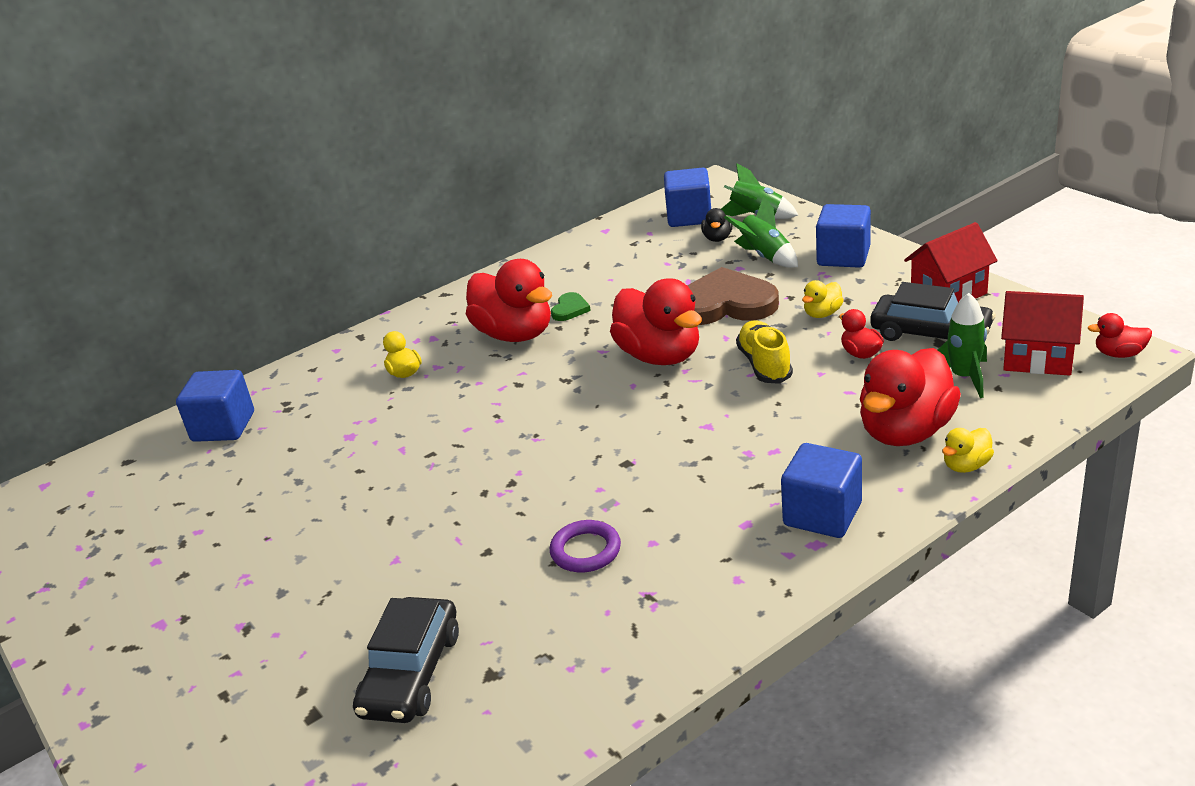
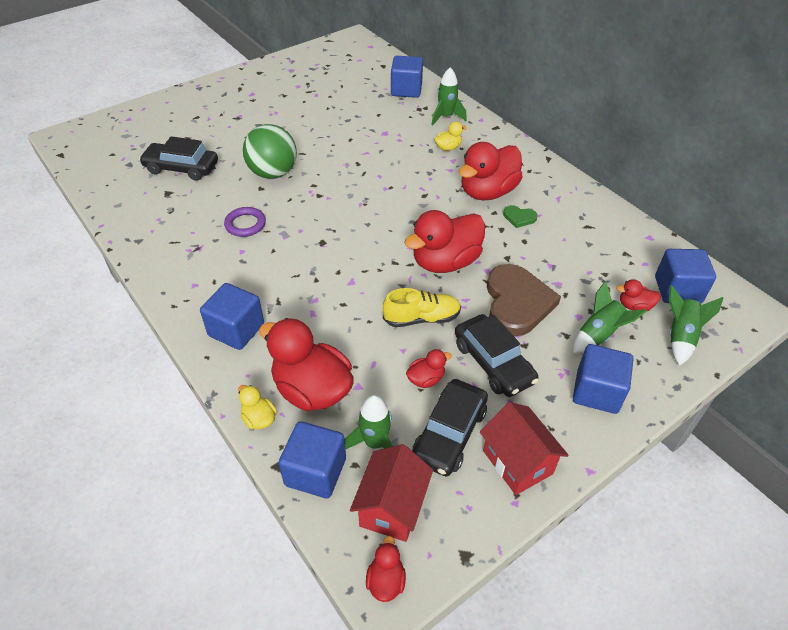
camera: 85 degrees right, 15 degrees up
(320, 381) = (446, 117): none -> green rocket
(445, 544) = (273, 173): none -> green ball
(717, 238) = (634, 306): black duck -> red duck
(822, 314) = (493, 363): yellow duck -> black car
(1020, 412) = (315, 472): none -> blue cube

